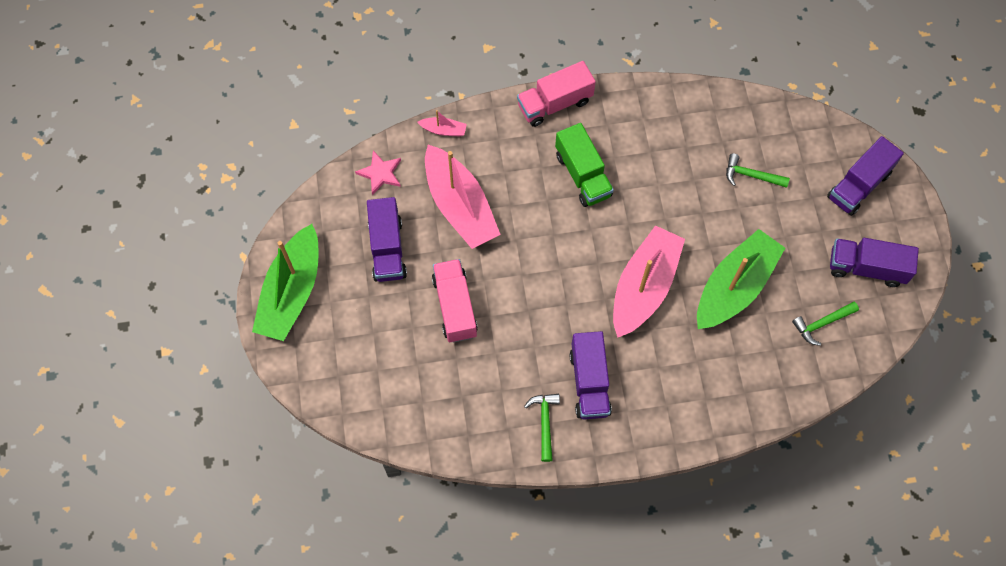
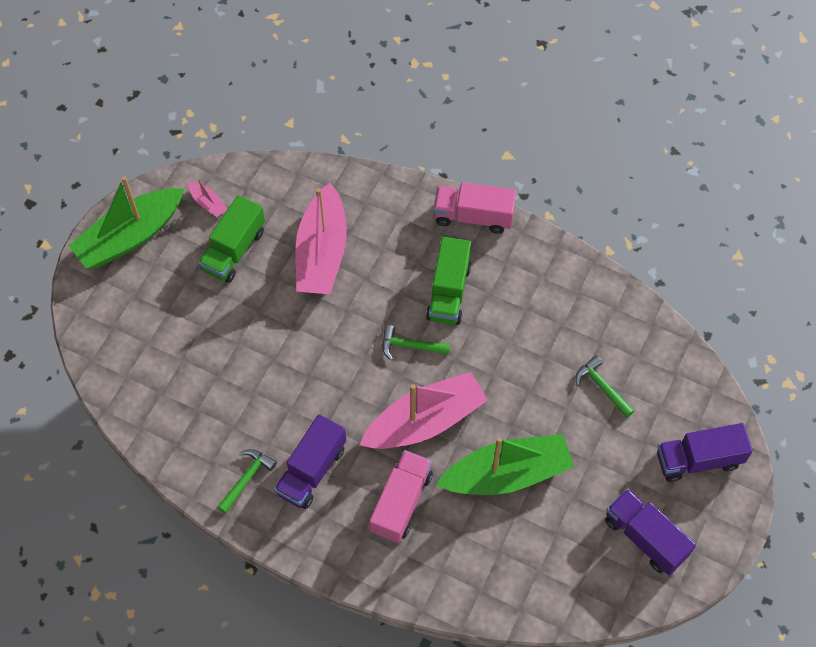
camera: 35 degrees right, 5 degrees down
(380, 173) = (278, 185): pink star -> none
(387, 249) = (234, 250): purple truck -> green truck
(443, 130) = (359, 181): pink boat -> pink boat (208, 203)
(455, 306) = (250, 333): pink truck -> pink truck (401, 503)
(822, 323) = (562, 559): green hammer -> green hammer (410, 346)

